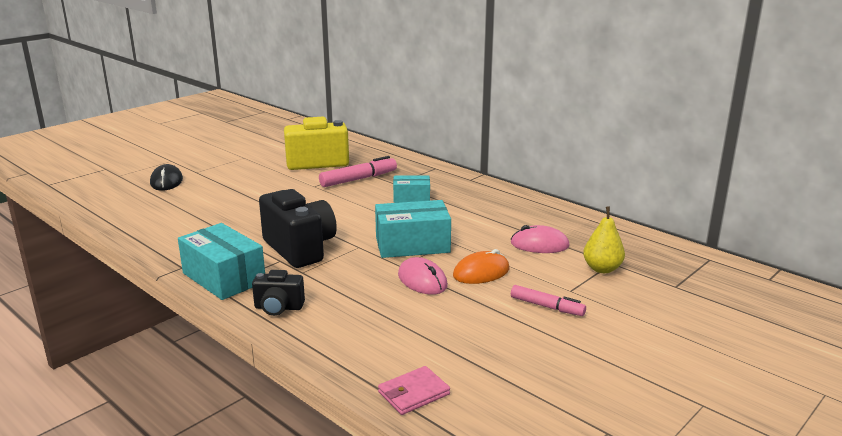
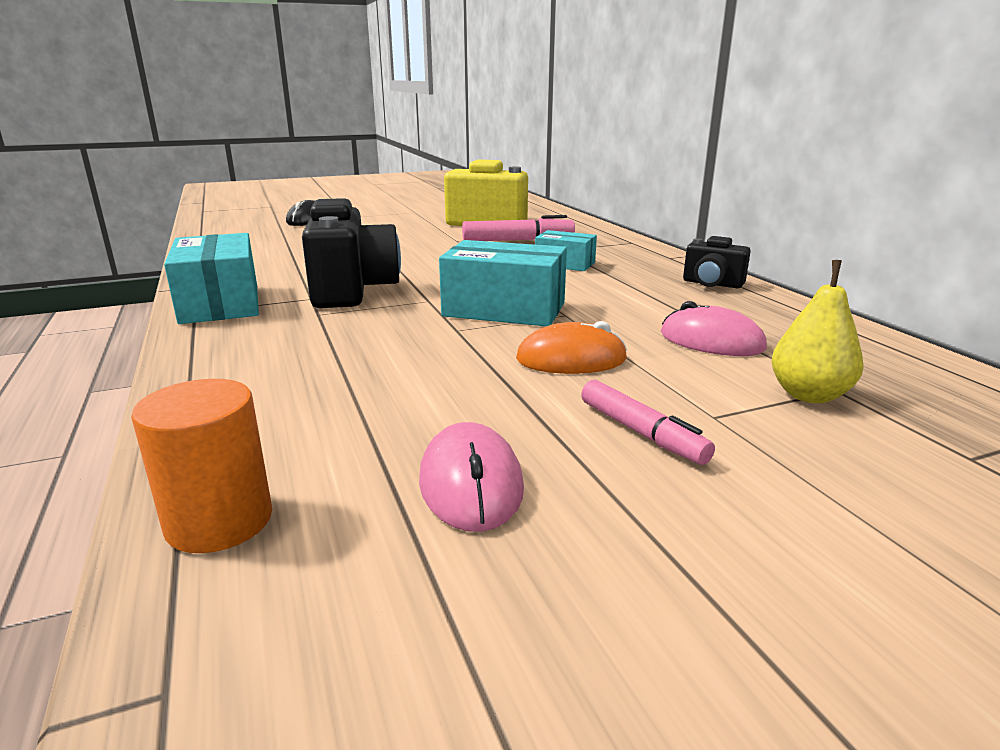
camera: 25 degrees right, 0 degrees up
(278, 308) = (226, 345): black camera -> black camera (712, 284)
(413, 393) = (219, 521): pink wallet -> orange cylinder
(422, 280) = (465, 352): pink mouse -> pink mouse (471, 483)

